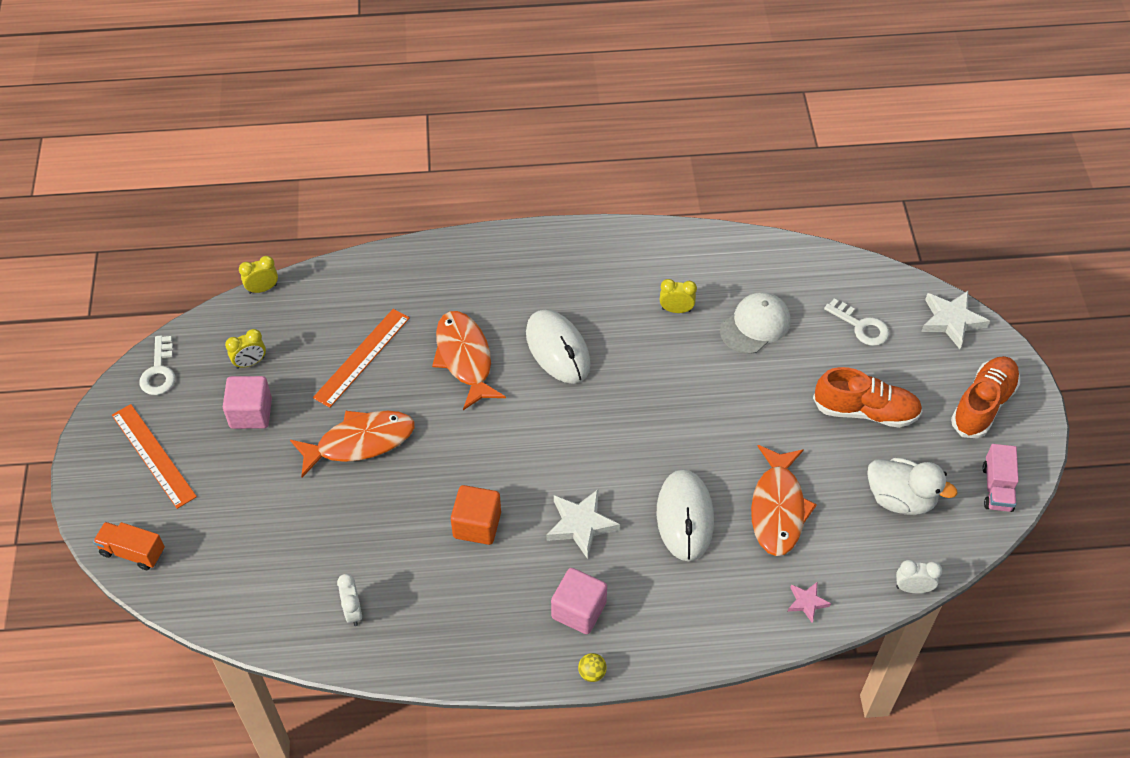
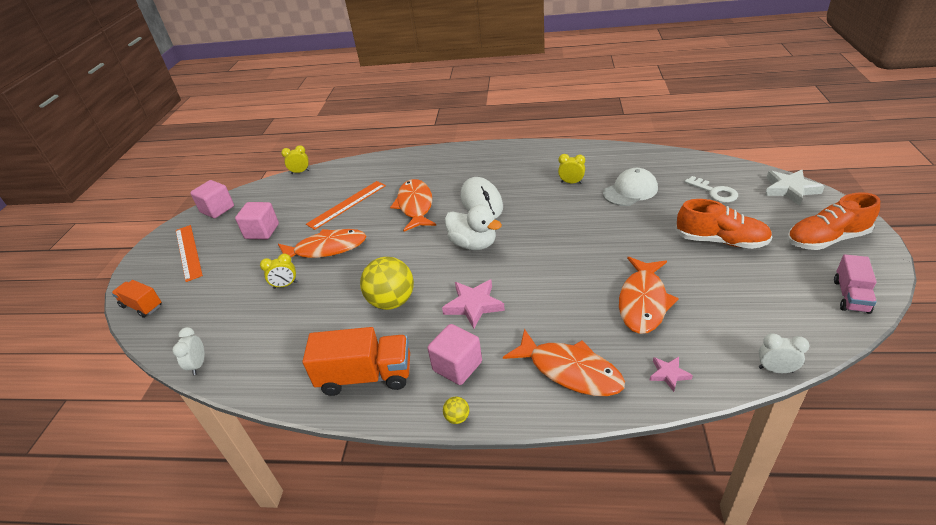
camera: 15 degrees right, 15 degrees down
(159, 371) = (217, 209): white key -> pink cube
(250, 362) = (275, 206): yellow clock -> yellow clock (285, 285)
(353, 611) = (275, 354): white clock -> white clock (198, 365)
(475, 631) = (366, 376): none -> orange truck
(477, 525) = (392, 301): orange cube -> yellow ball
(581, 525) = (473, 305): white star -> pink star
(685, 517) = (561, 304): white mouse -> none
(704, 606) = (570, 370): none -> orange fish
(900, 499) = (756, 300): white duck -> white duck (473, 244)
(983, 405) = (826, 239): orange shoe -> orange shoe turned 150 degrees counterclockwise

